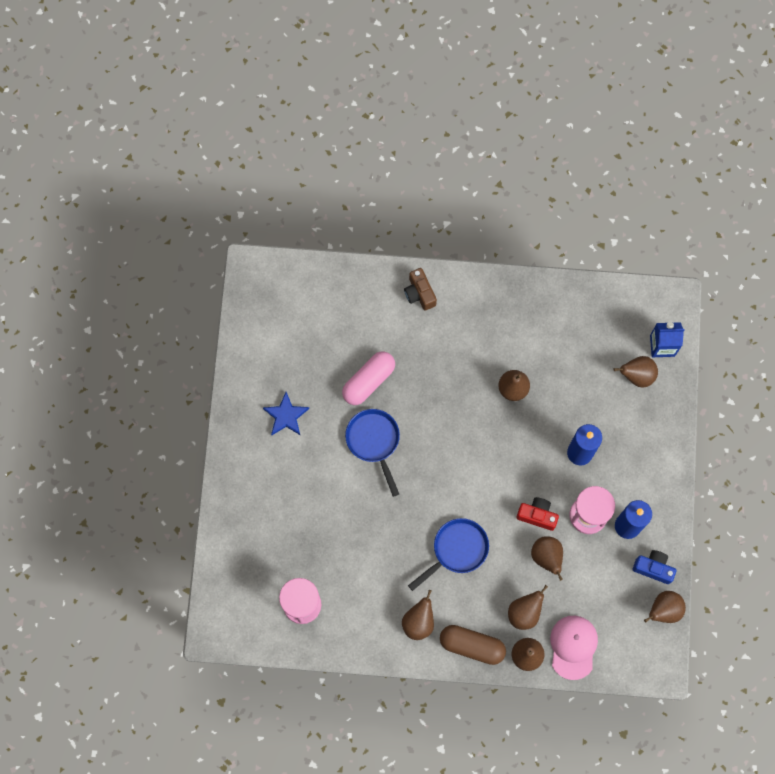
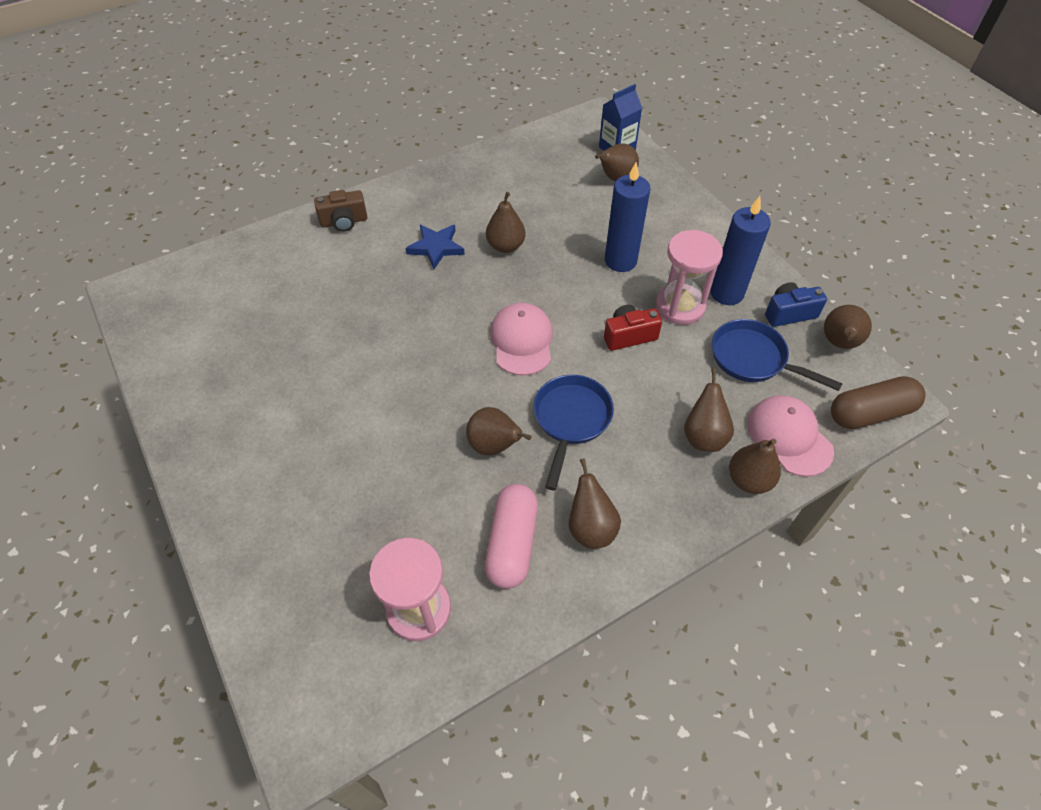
camera: 35 degrees left, 20 degrees down
(286, 416) = (256, 404): blue star -> blue star (436, 247)
(368, 381) = (339, 319): pink capsule -> pink capsule (512, 543)
(374, 442) = (387, 370): blue pan -> blue pan (753, 359)
(419, 293) = (344, 222): brown camera -> brown camera turned 45 degrees counterclockwise
(468, 474) = (522, 341): none -> pink cap
(472, 645) = (678, 512): brown capsule -> brown capsule (870, 413)
(547, 557) = (675, 367): brown pear -> brown pear (494, 446)

